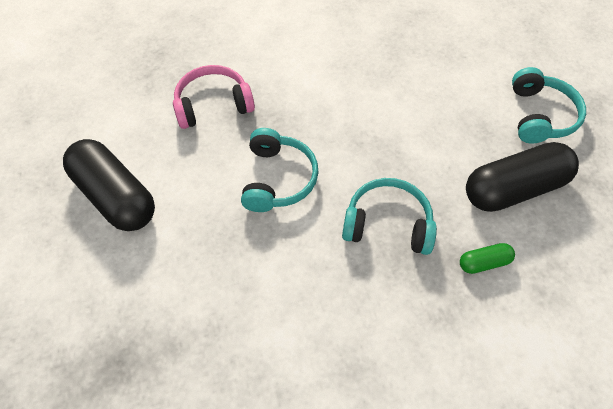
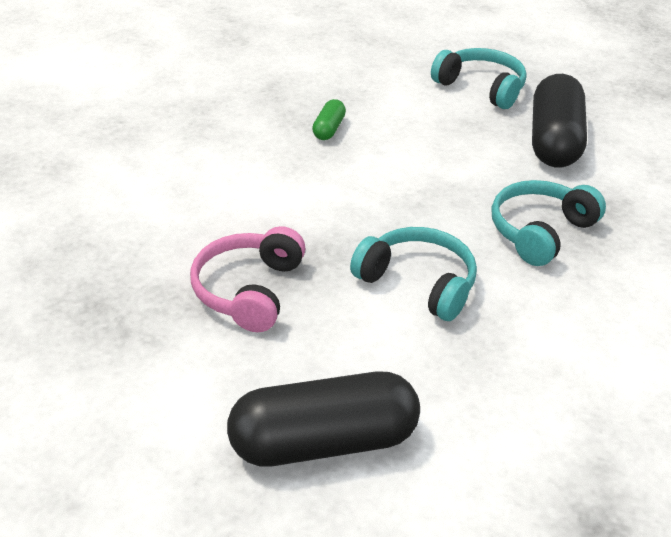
camera: 60 degrees left, 20 degrees down
(483, 262) = (625, 195): green capsule -> green capsule (328, 129)

